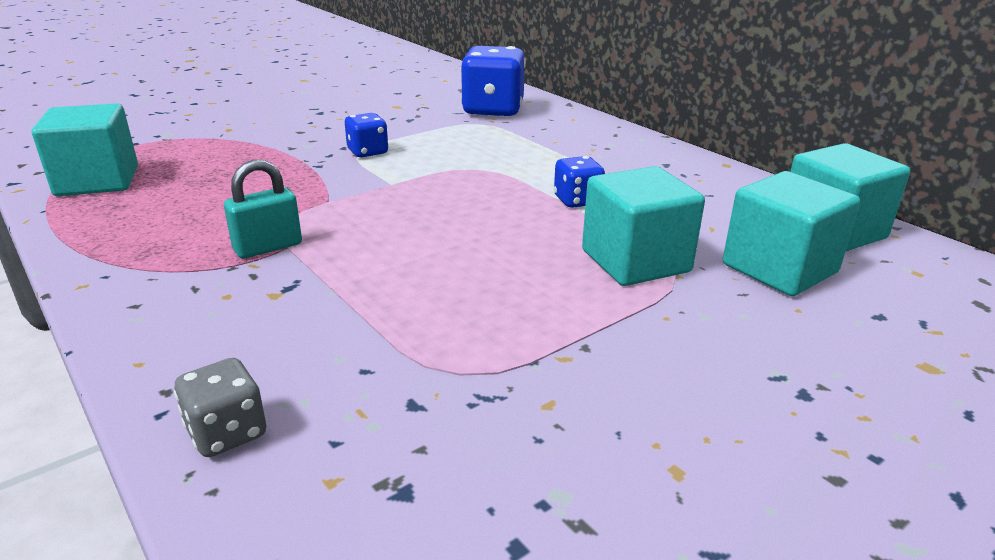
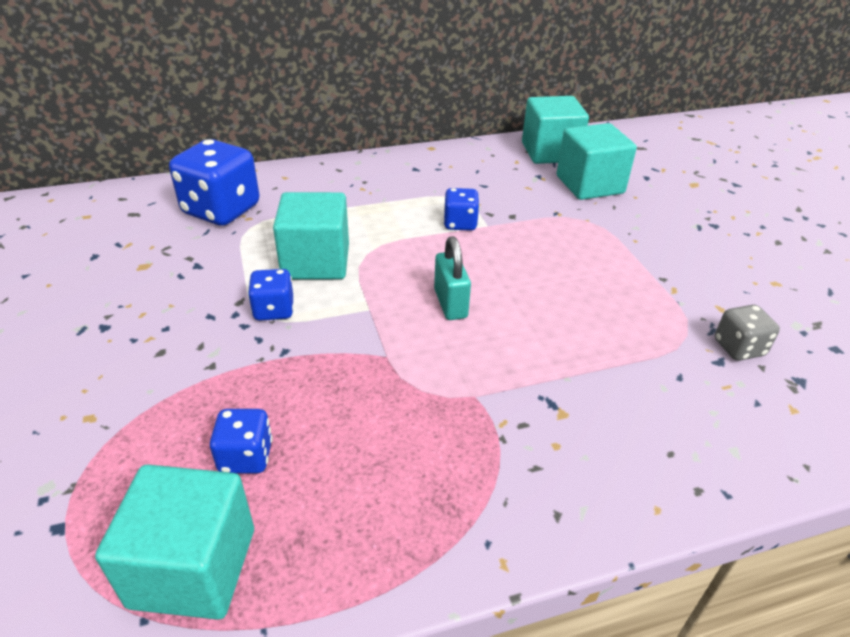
camera: 70 degrees left, 10 degrees up
(196, 175) = (246, 457): none -> blue dice
(227, 433) = (750, 455): grey dice -> grey dice (739, 348)
(268, 247) = (472, 409): turquoise padlock -> turquoise padlock (450, 304)
(635, 261) = (564, 229): turquoise cube -> turquoise cube (316, 262)

